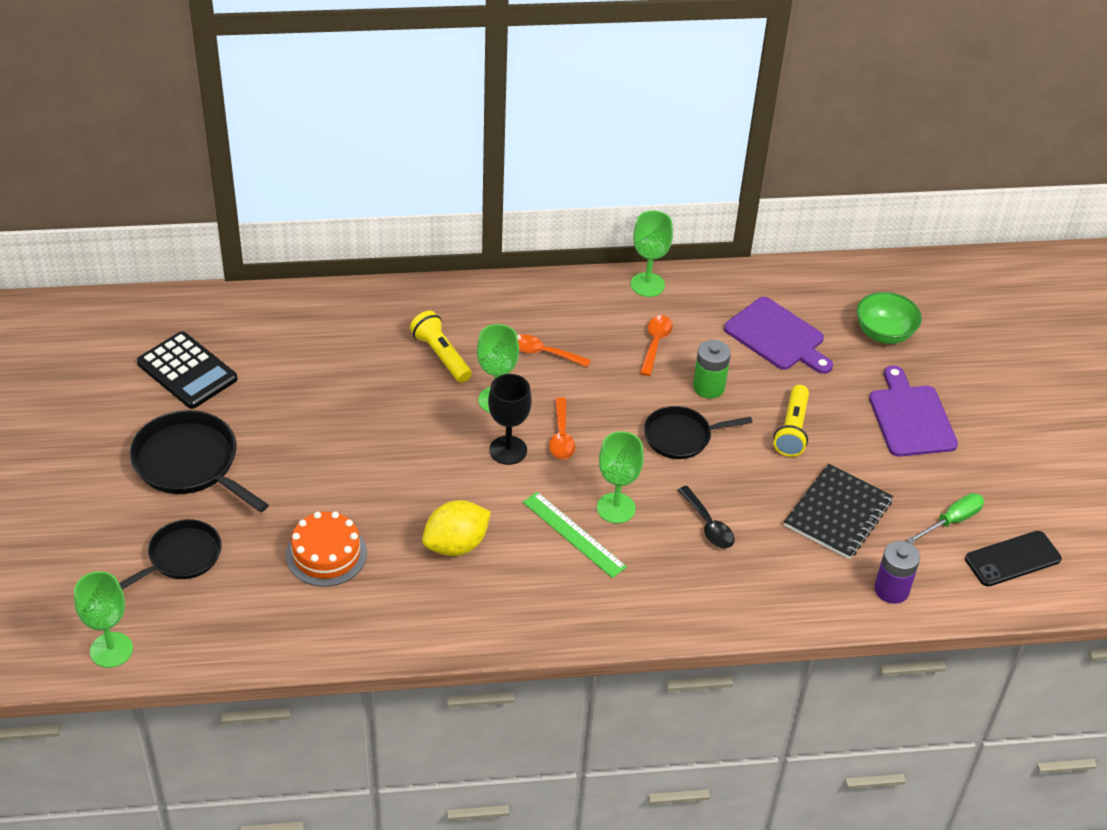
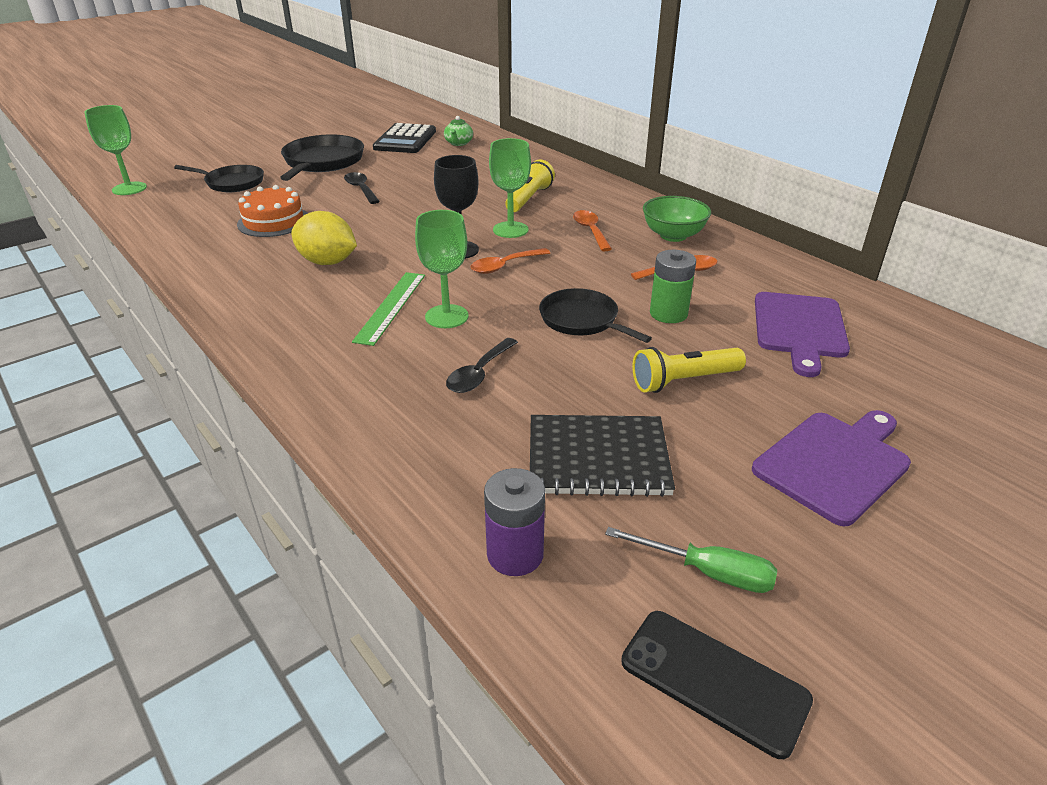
camera: 60 degrees right, 10 degrees down
(243, 335) = (458, 143): none -> green teapot
(302, 461) = (361, 189): none -> black spoon
(647, 285) = (744, 246): green goblet -> none
(884, 333) = (929, 394): green bowl -> green bowl (673, 235)

